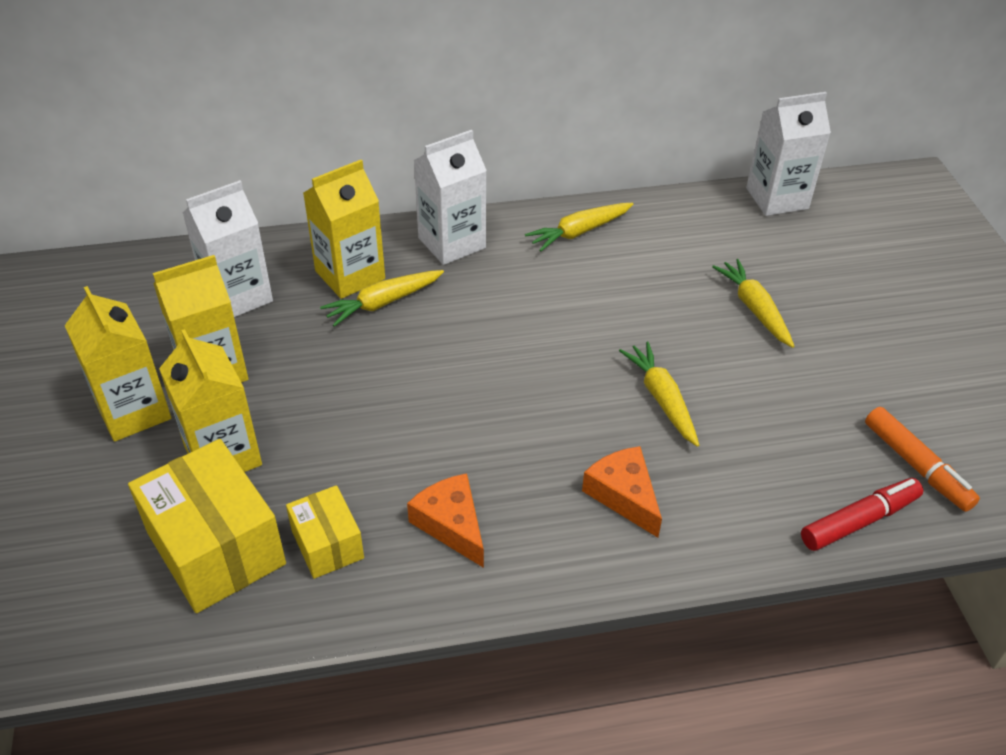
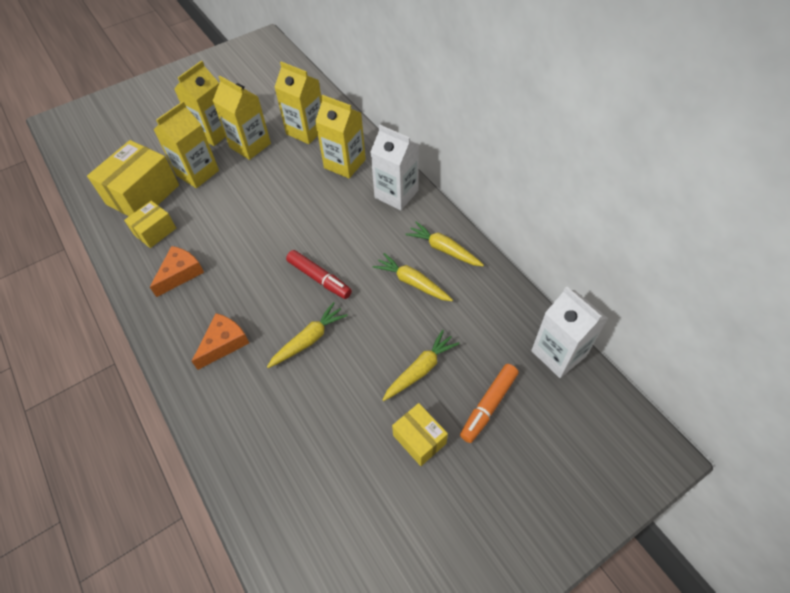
camera: 70 degrees right, 10 degrees up
(238, 296) = (306, 131): white carton -> yellow carton
(383, 303) = (329, 185): yellow carrot -> yellow carrot (412, 282)
(849, 339) = (419, 439): none -> yellow box
(859, 521) = (243, 481): red marker -> red marker (319, 278)
(916, 466) = (306, 511): orange marker -> orange marker (488, 405)

